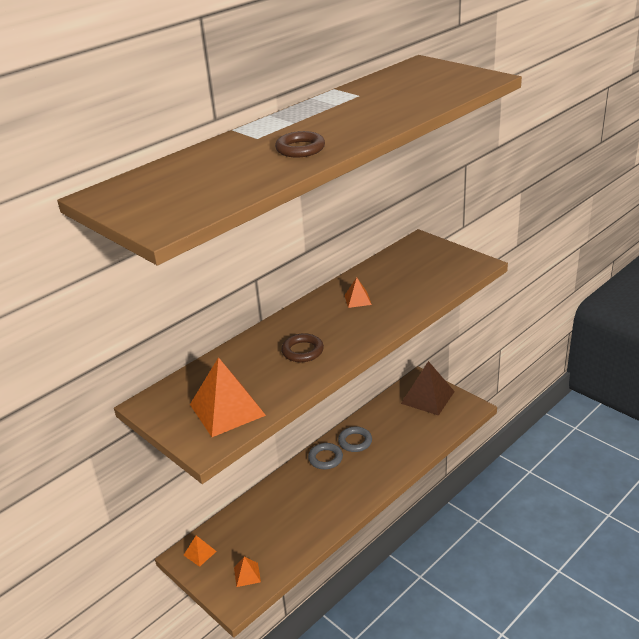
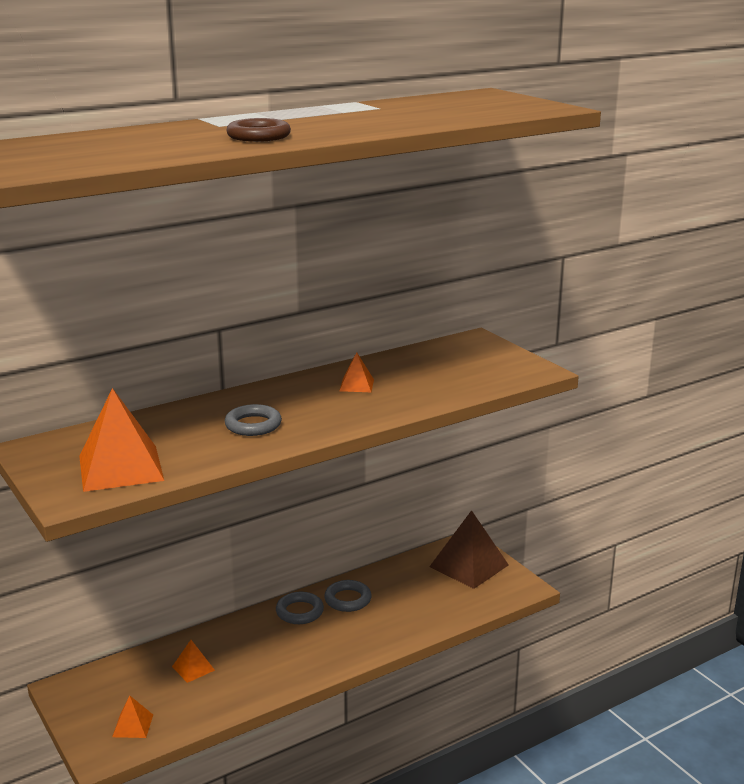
camera: 10 degrees right, 10 degrees down
(200, 553) = (86, 689): orange pyramid -> orange pyramid (193, 668)
(302, 351) = (253, 425): brown ring -> grey ring

